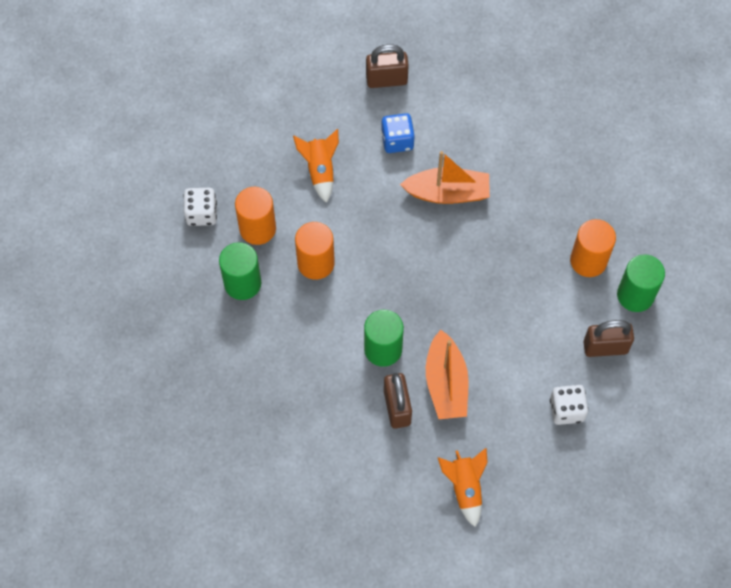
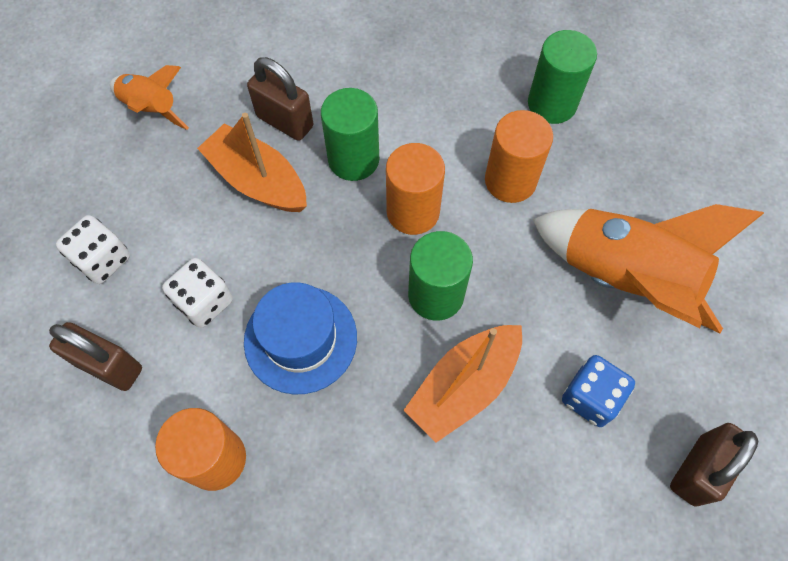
camera: 135 degrees right, 0 degrees up
(202, 213) = (670, 130): white dice -> white dice (204, 302)
(257, 228) = (604, 163): orange cylinder -> orange cylinder (413, 212)
(320, 170) = (624, 278): orange rocket -> orange rocket, size x1.87
(502, 279) = (300, 339): none -> blue hat
(605, 347) = (109, 366): brown padlock -> brown padlock turned 75 degrees clockwise
(635, 295) = (118, 467): green cylinder -> green cylinder (436, 295)

